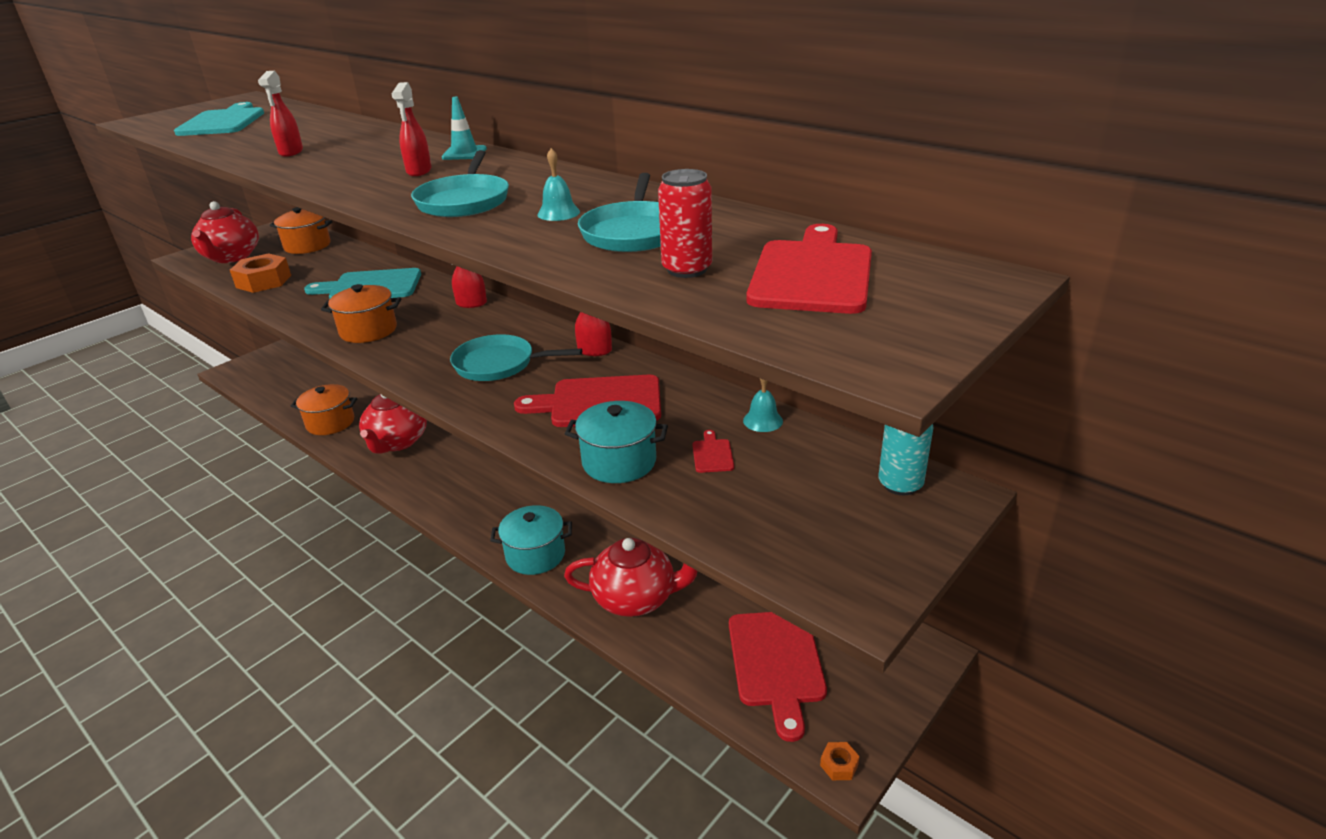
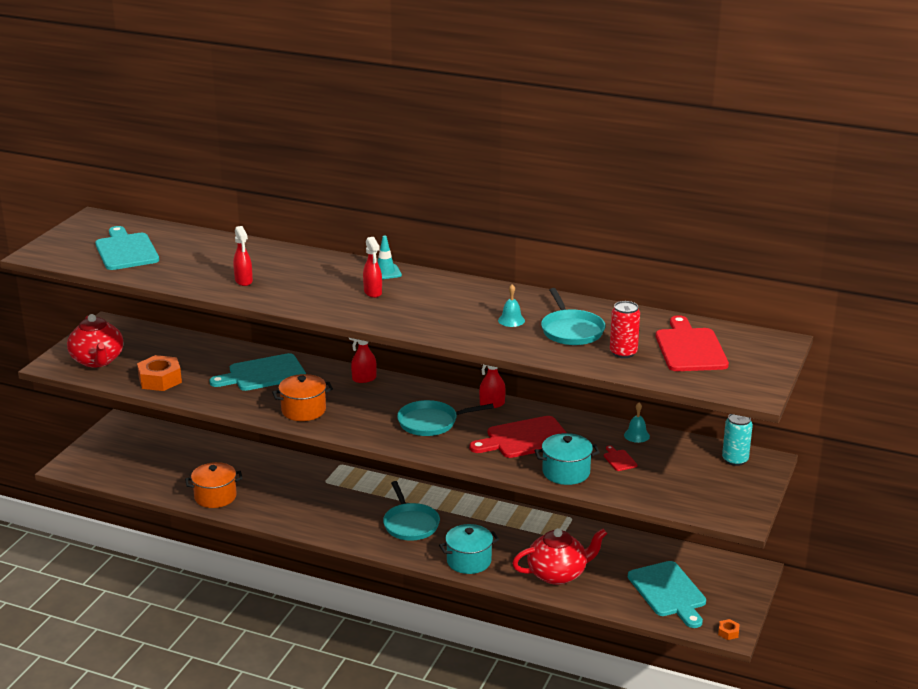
camera: 20 degrees left, 5 degrees down
(307, 246) = (157, 342): orange pot -> none
(397, 442) = (290, 503): red teapot -> none
(464, 201) = (438, 316): turquoise pan -> turquoise pan (410, 524)
(776, 663) = (668, 592): red cutting board -> turquoise cutting board

